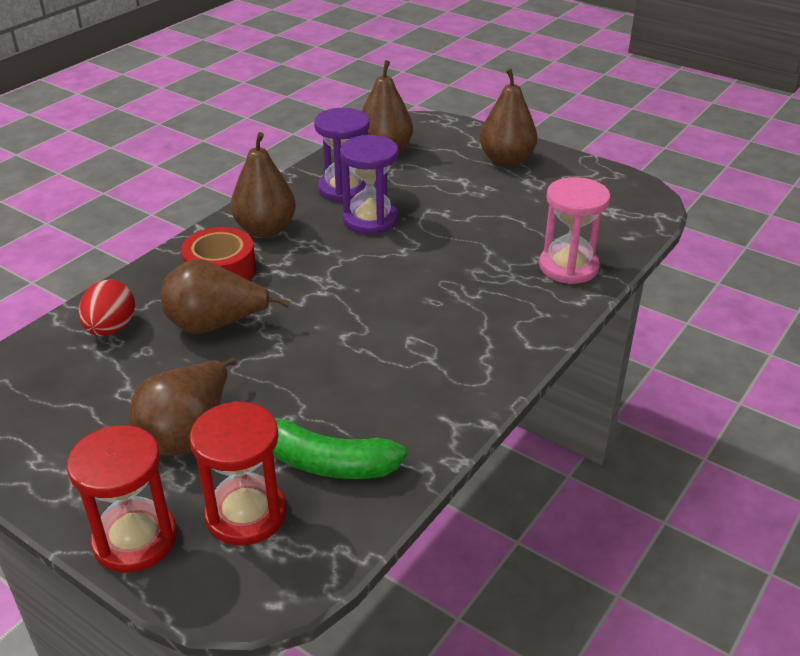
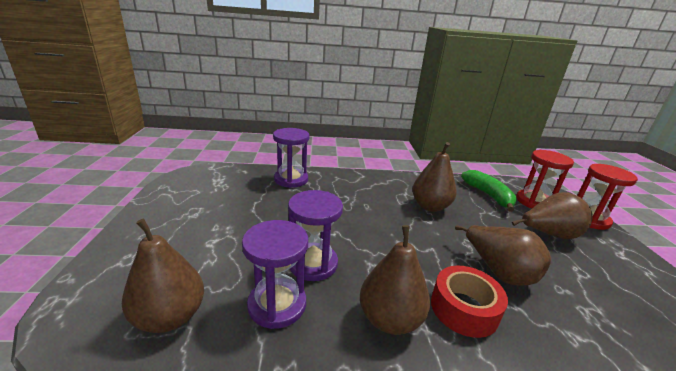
camera: 130 degrees left, 10 degrees down
(111, 329) = (586, 323): red egg -> none
(506, 160) = (159, 232): brown pear -> brown pear (430, 206)
(568, 267) = (291, 179): pink hourglass -> purple hourglass

